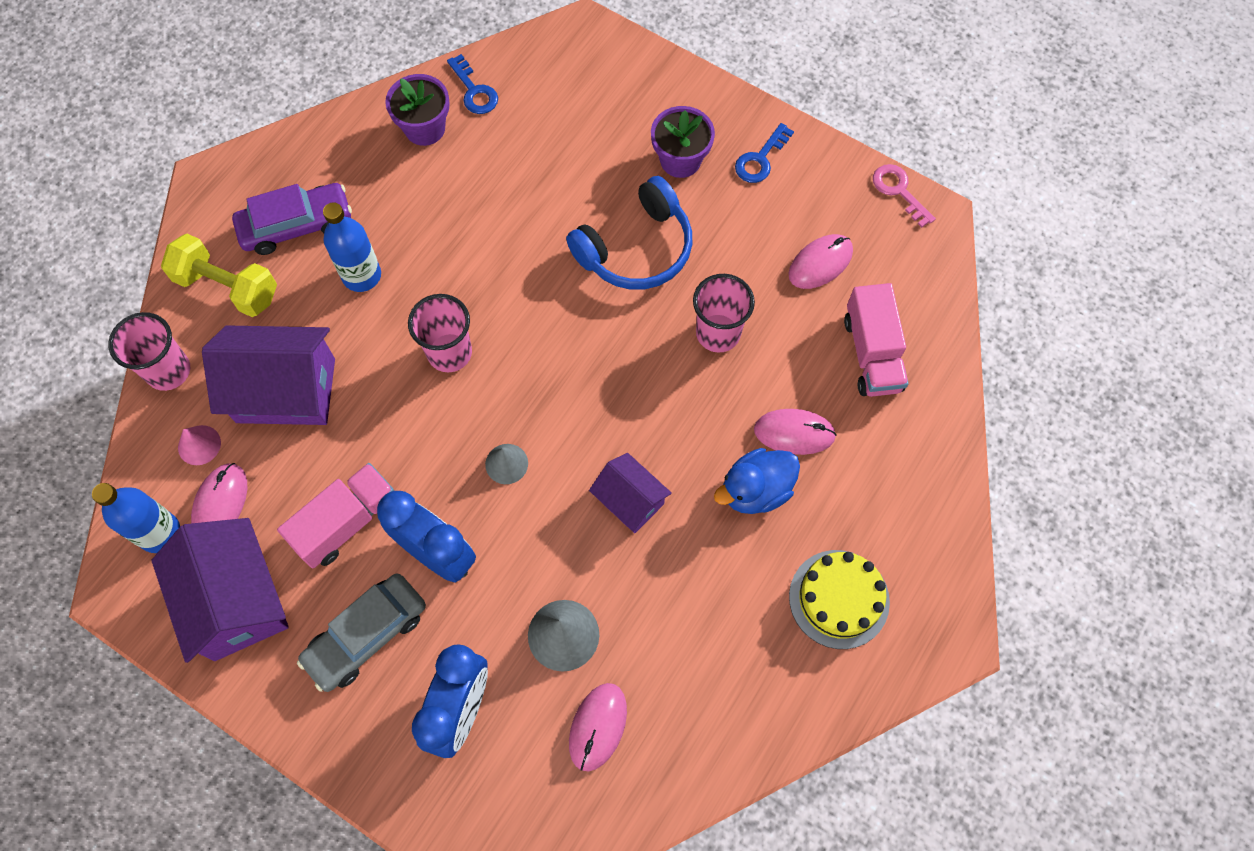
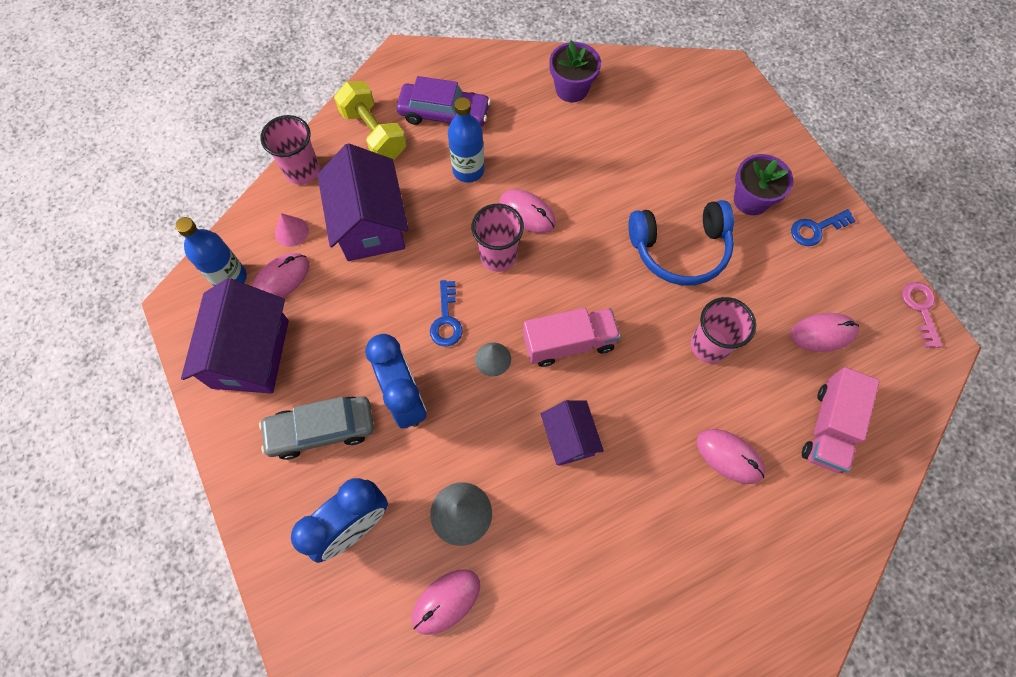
camera: 30 degrees right, 0 degrees up
(286, 390) = (370, 224): purple house -> purple house turned 45 degrees clockwise
(346, 522) = (356, 340): pink truck -> pink truck (569, 343)
(454, 290) = (527, 213): none -> pink mouse
(474, 91) = (622, 79): blue key -> blue key (446, 320)
(755, 490) = (672, 485): blue duck -> none
(839, 599) = (694, 613): yellow cake -> none

